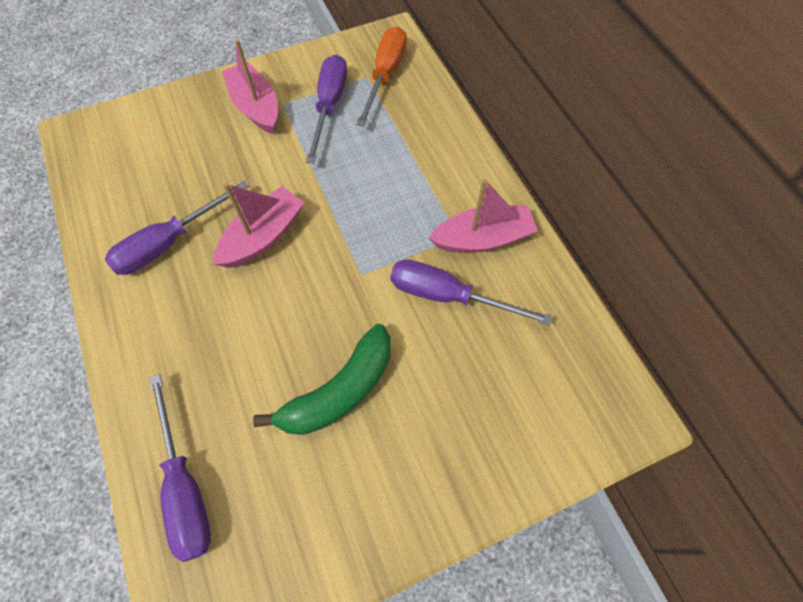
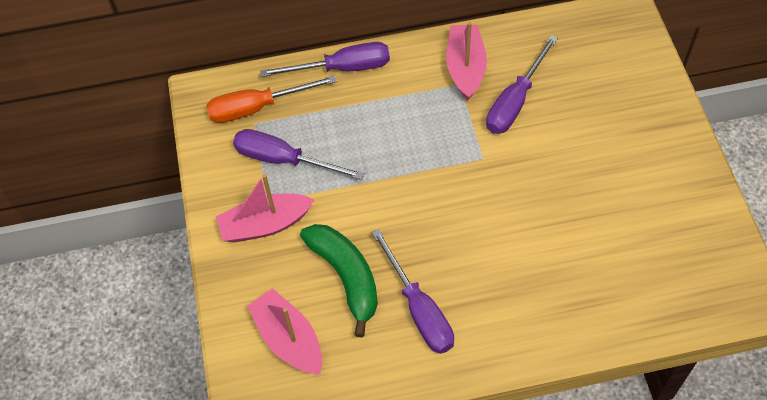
camera: 75 degrees left, 5 degrees down
(185, 486) = (652, 300): purple screwdriver -> purple screwdriver (342, 68)
(263, 236) = (428, 229): pink boat -> pink boat (289, 339)
(339, 391) = (586, 187): green banana -> green banana (346, 277)
(385, 75) = (257, 107): orange screwdriver -> orange screwdriver turned 45 degrees counterclockwise

